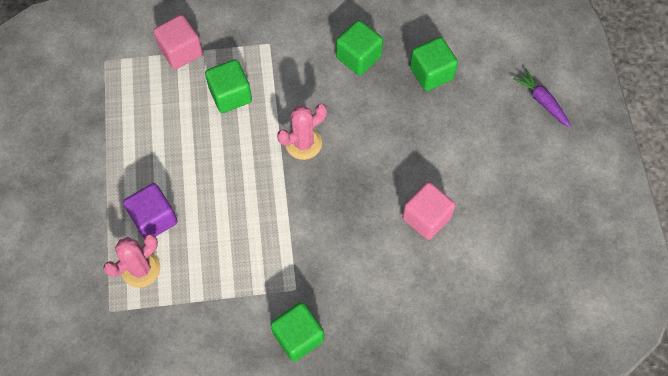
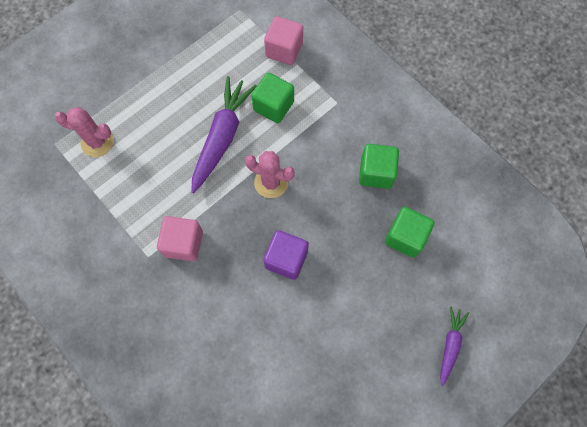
camera: 55 degrees right, 5 degrees up
(154, 218) = (140, 124): purple cube -> purple cube (286, 259)
(226, 156) = (222, 137): none -> purple carrot
(298, 336) = (111, 283): green cube -> none
(426, 217) = (272, 316): pink cube -> pink cube (184, 243)

